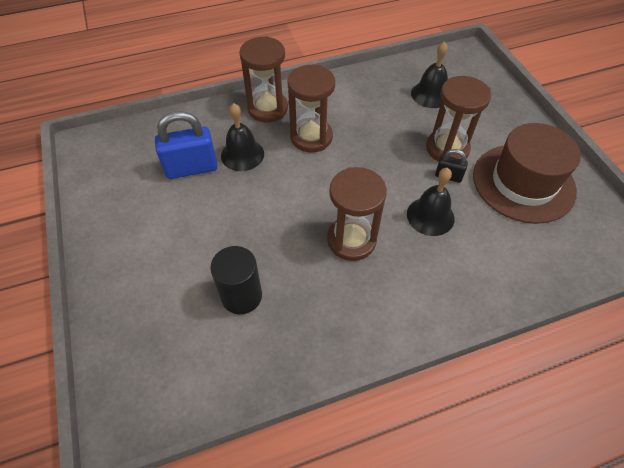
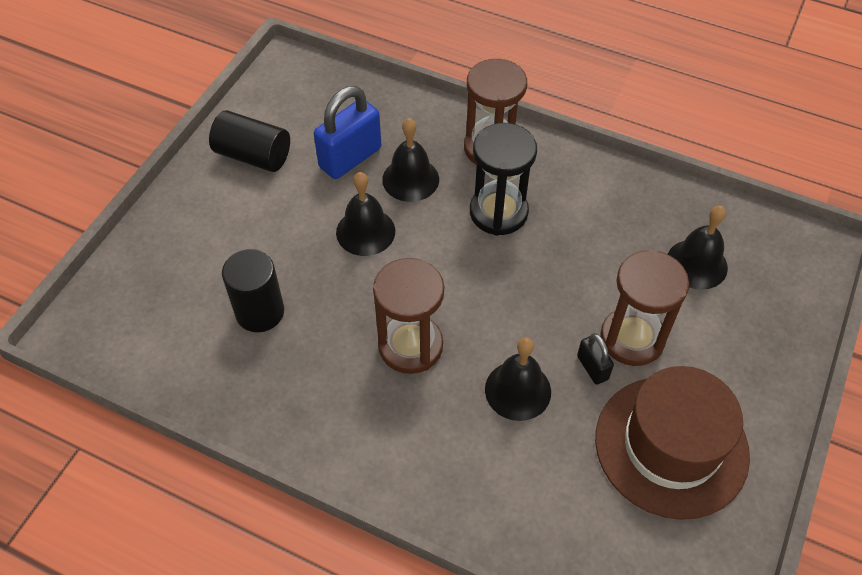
camera: 45 degrees right, 0 degrees up
(124, 210) = (253, 156): none -> black cylinder
(191, 168) = (350, 158): blue padlock -> blue padlock turned 75 degrees counterclockwise
(250, 200) = (365, 231): none -> black bell
(311, 137) = (498, 212): brown hourglass -> black hourglass

